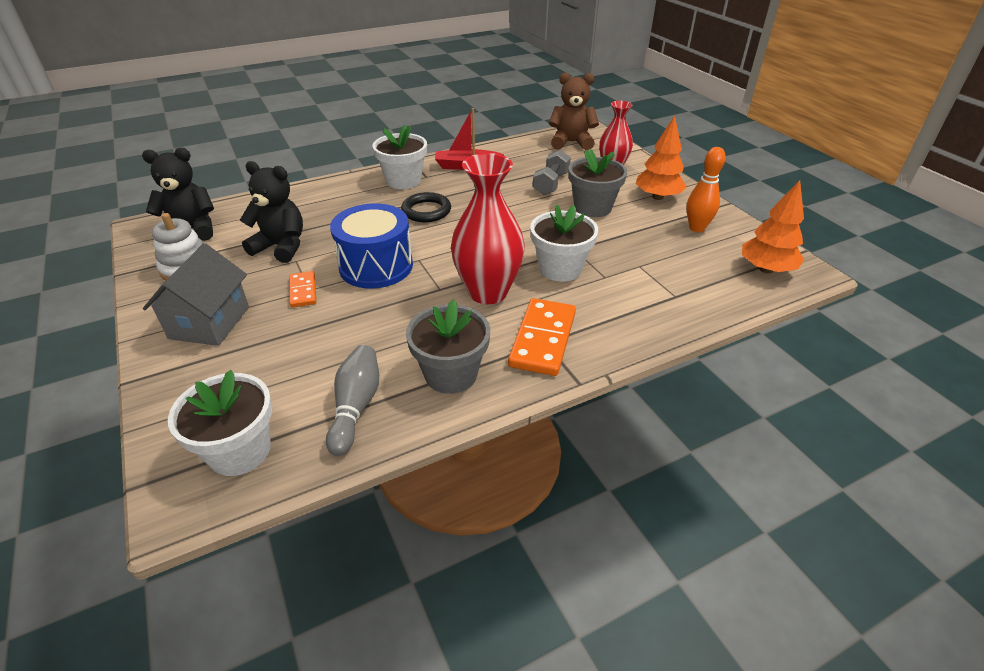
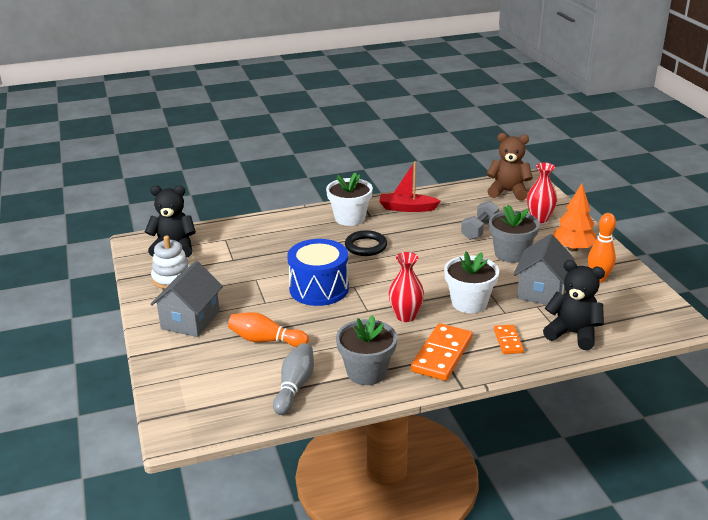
camera: 10 degrees right, 10 degrees down
(239, 451) = (213, 406): white flower pot -> none
(281, 247) = (244, 267): black teddy bear -> black teddy bear (573, 333)
(303, 291) = (260, 303): orange domino -> orange domino (508, 341)
(312, 341) = (266, 340): none -> orange bowling pin
(488, 292) = (405, 316): red vase -> red vase, size x0.62
(638, 247) = (541, 291): none -> grey house
(766, 269) = (646, 318): orange tree -> none

